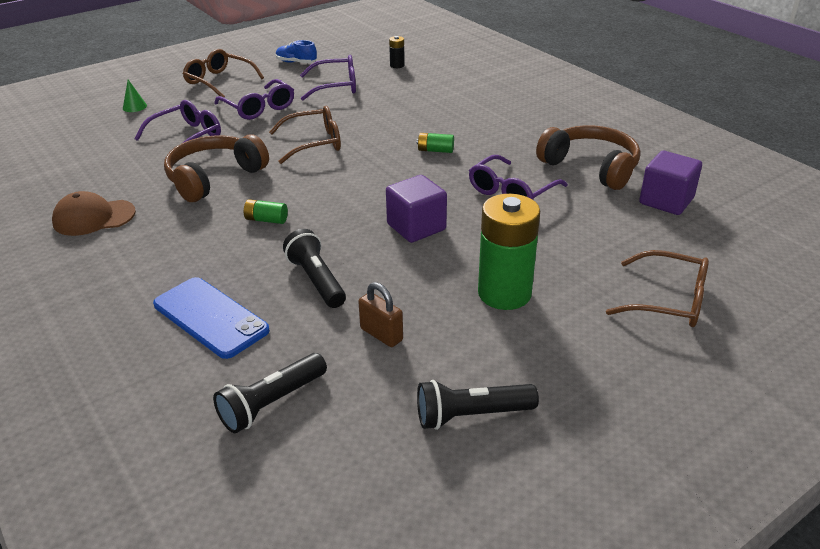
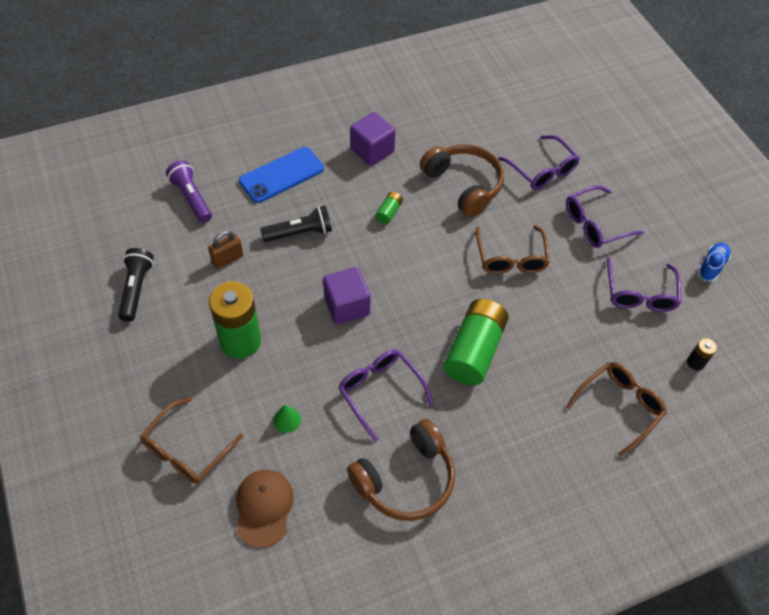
camera: 100 degrees right, 20 degrees up
(94, 218) = (423, 117): brown cap -> brown cap (264, 508)
(134, 107) = (612, 136): green cone -> green cone (287, 420)
(219, 81) = (665, 198): brown glasses -> brown glasses (619, 407)
(272, 403) = (191, 198): black flashlight -> purple flashlight
(435, 150) = (474, 351): green battery -> green battery, size x2.28
(666, 201) = (323, 522): purple cube -> purple cube (372, 150)

